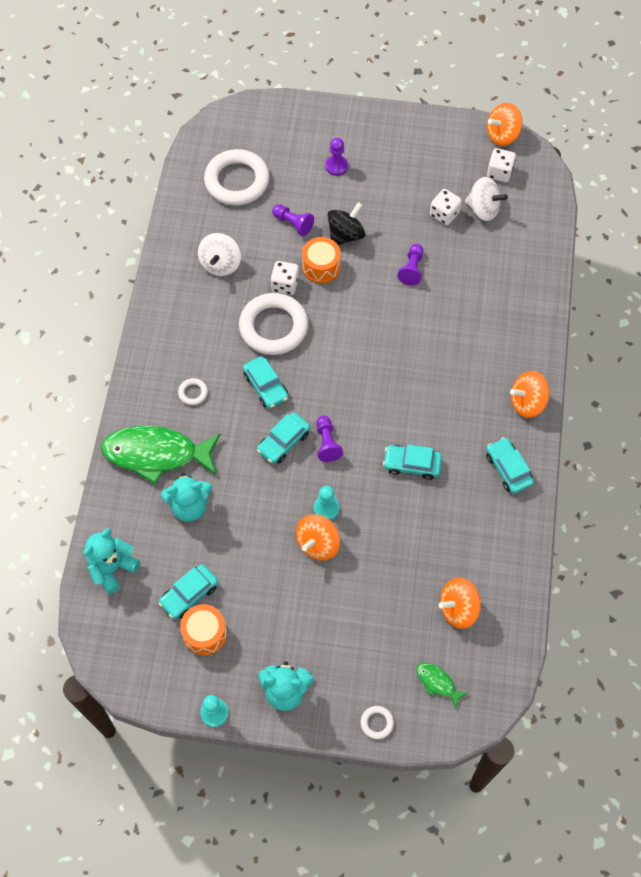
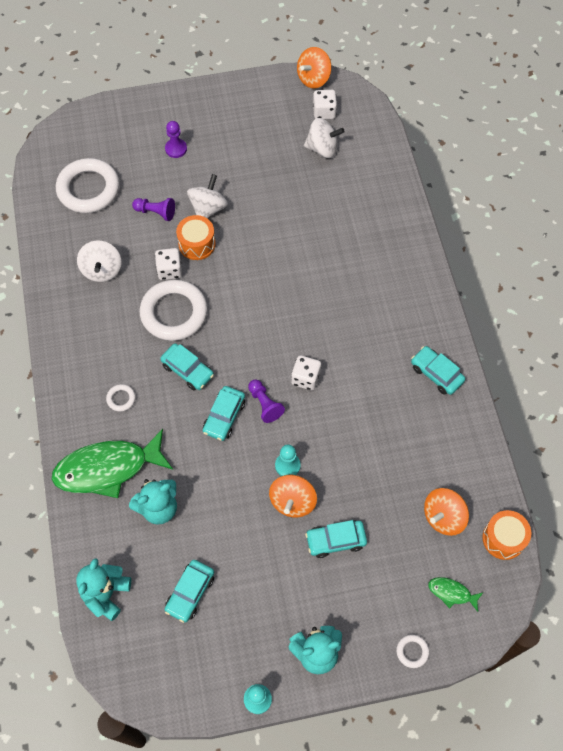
camera: 20 degrees left, 0 degrees up
(205, 633) = (219, 625): orange drum -> orange drum (503, 538)
(345, 235) = (208, 208): black spinning top -> white spinning top
(412, 269) = (280, 221): purple pawn -> none
(412, 464) = (349, 398): turquoise car -> turquoise car (335, 540)
(444, 214) = (290, 163): white dice -> white dice (305, 378)
(527, 402) = (429, 308): orange spinning top -> none

